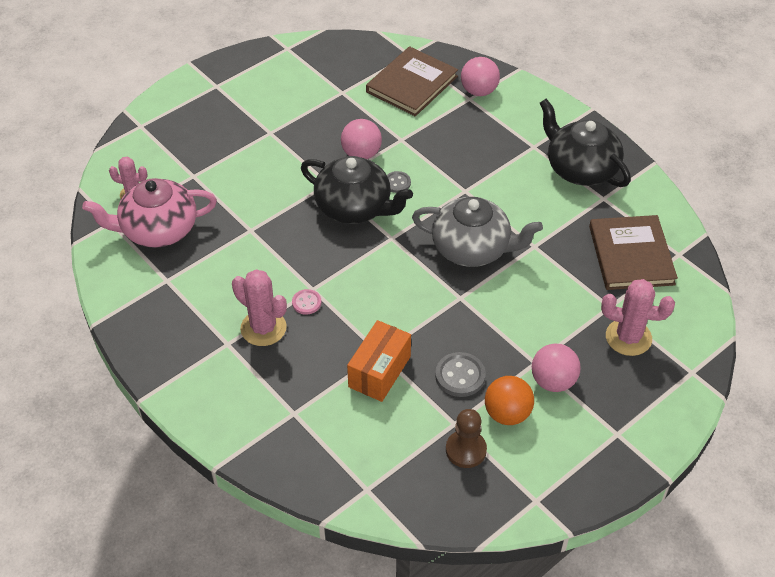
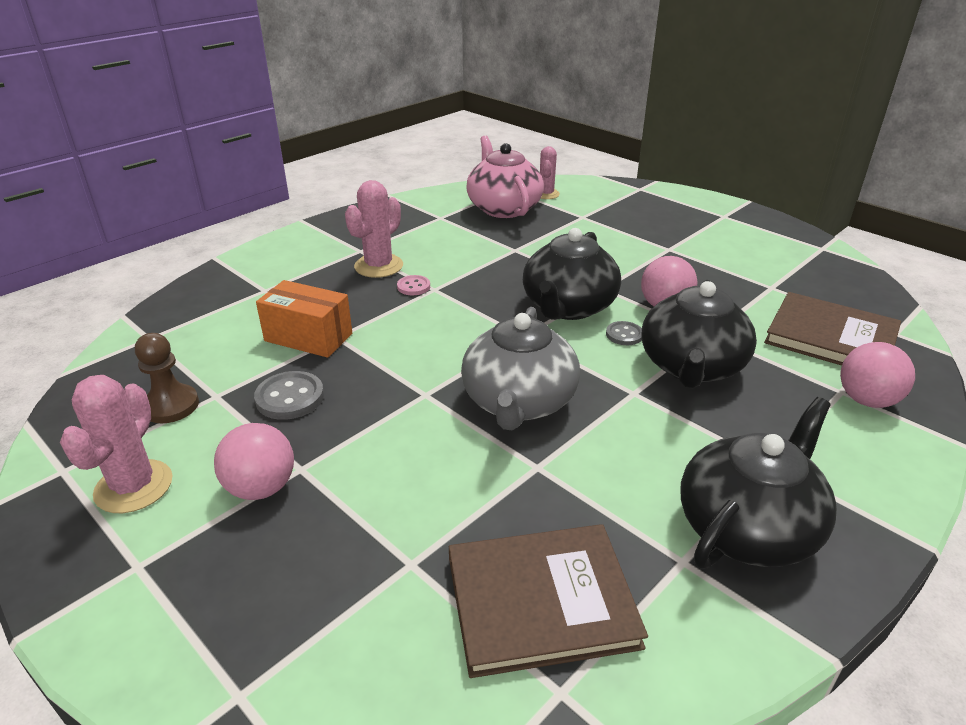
camera: 85 degrees right, 15 degrees down
(439, 157) = (691, 367): none -> black teapot
(507, 413) = (216, 441): orange ball -> none
(628, 337) = (337, 589): pink cactus -> pink cactus (134, 486)

